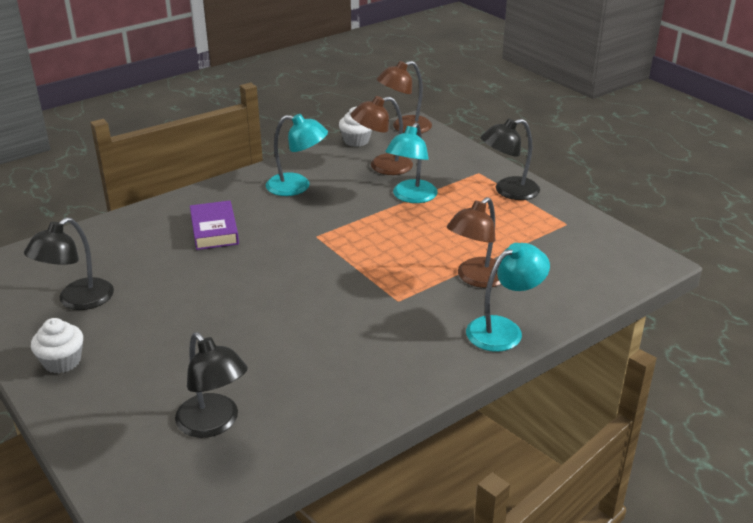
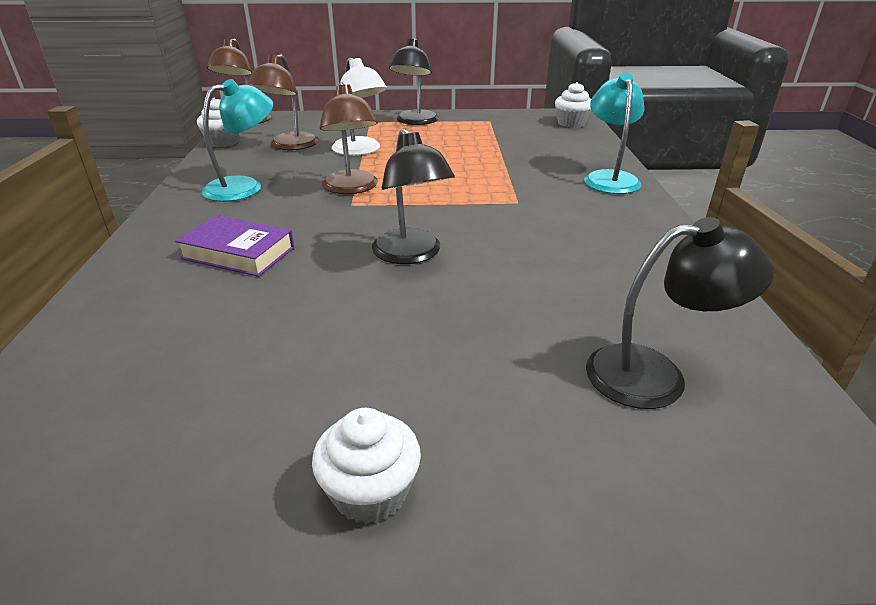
camera: 55 degrees left, 0 degrees up
(77, 301) = (219, 419): black lamp -> black lamp (411, 255)
(411, 197) = (360, 151): turquoise lamp -> white lamp
(476, 278) = (523, 165): brown lamp -> brown lamp (352, 188)
(625, 268) = (571, 123): none -> white cupcake

